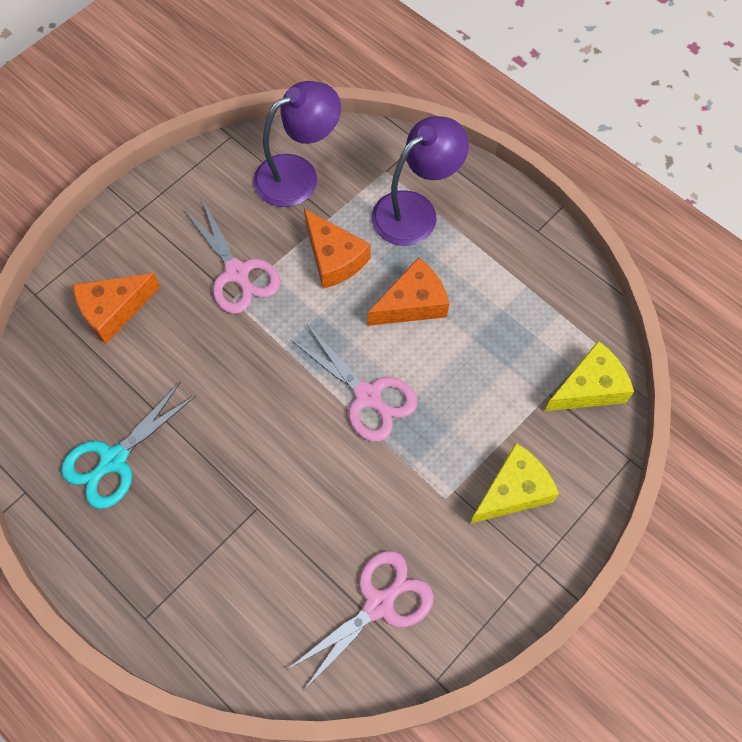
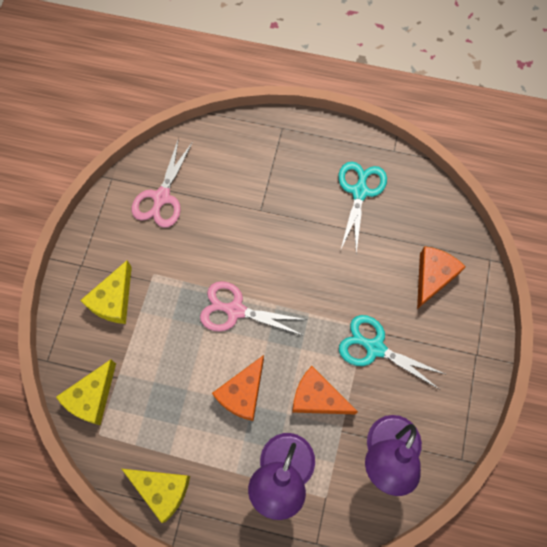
camera: 150 degrees right, 5 degrees up
(237, 273) = (374, 347): pink scissors -> turquoise scissors
(550, 257) = (162, 489): none -> yellow cheese

